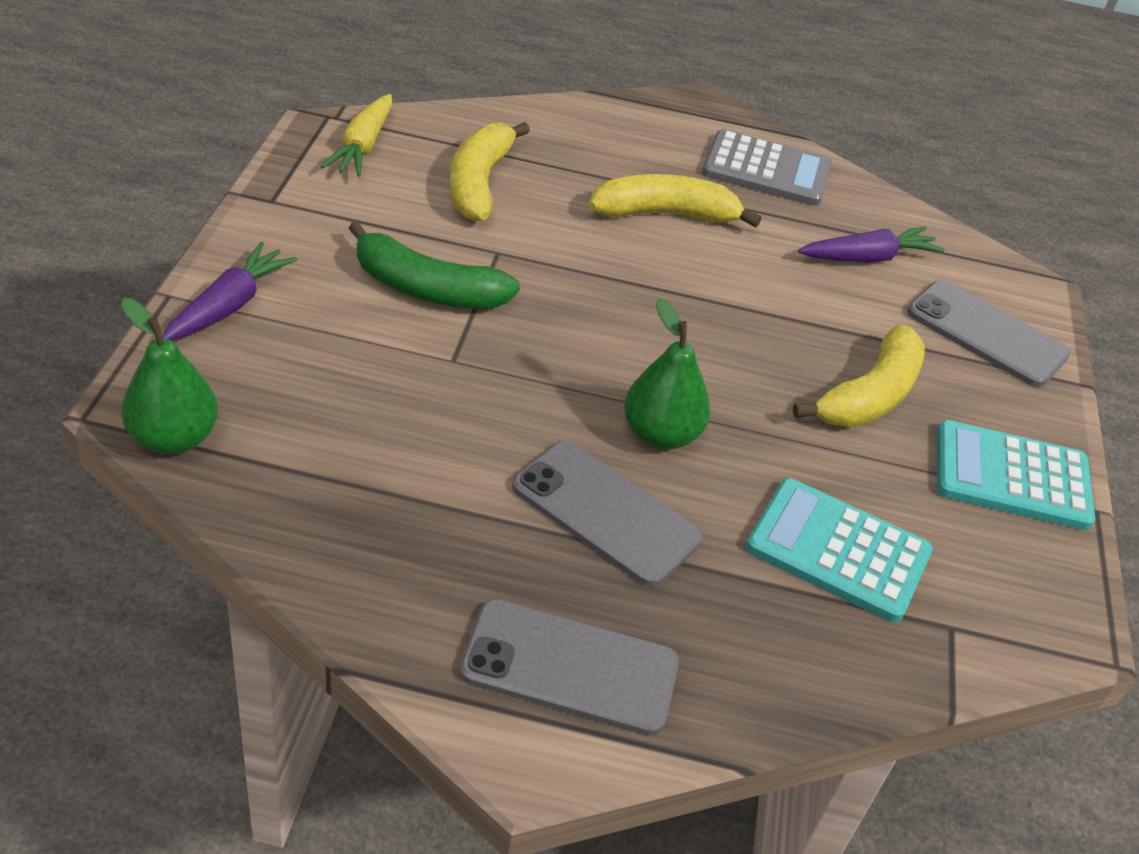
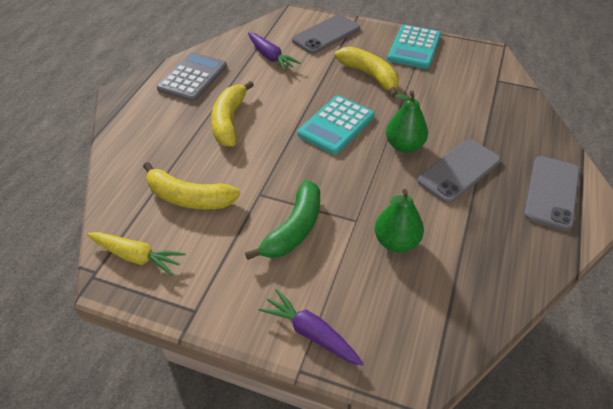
camera: 75 degrees left, 5 degrees up
(174, 438) = (437, 358): green pear -> green pear (396, 241)
(838, 550) = (465, 102): turquoise calculator -> turquoise calculator (336, 125)
(868, 258) = (271, 57): purple carrot -> purple carrot turned 150 degrees clockwise

